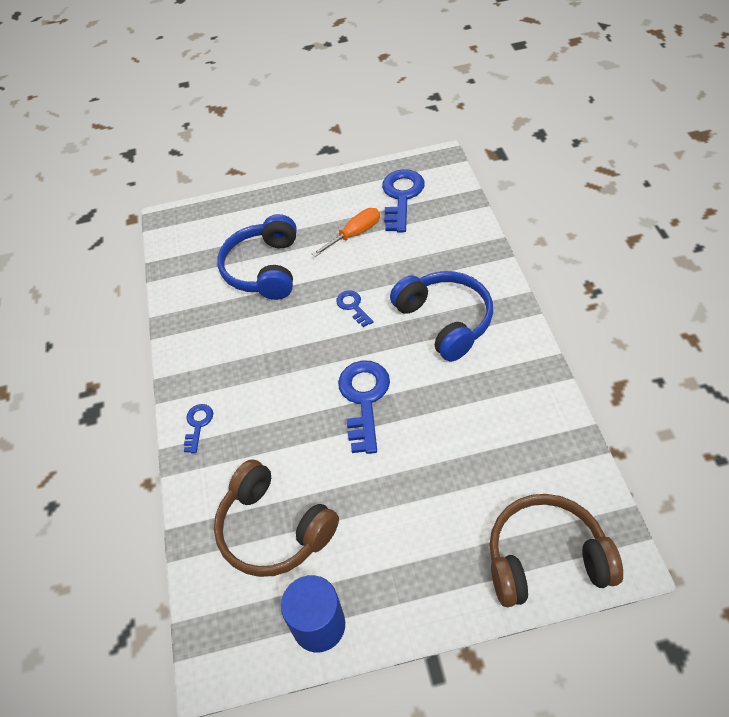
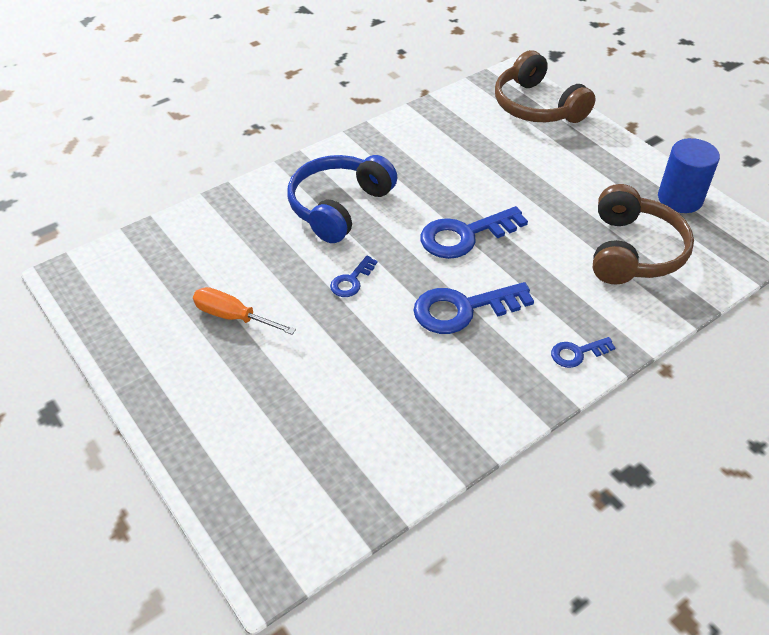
camera: 120 degrees left, 5 degrees down
(264, 269) = (327, 388): blue headphones -> none
(401, 197) = (150, 292): blue key -> blue key (463, 309)

